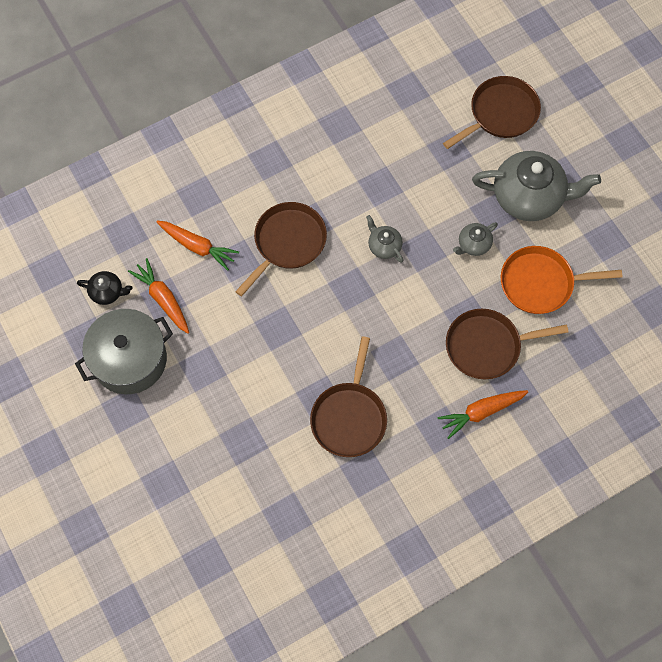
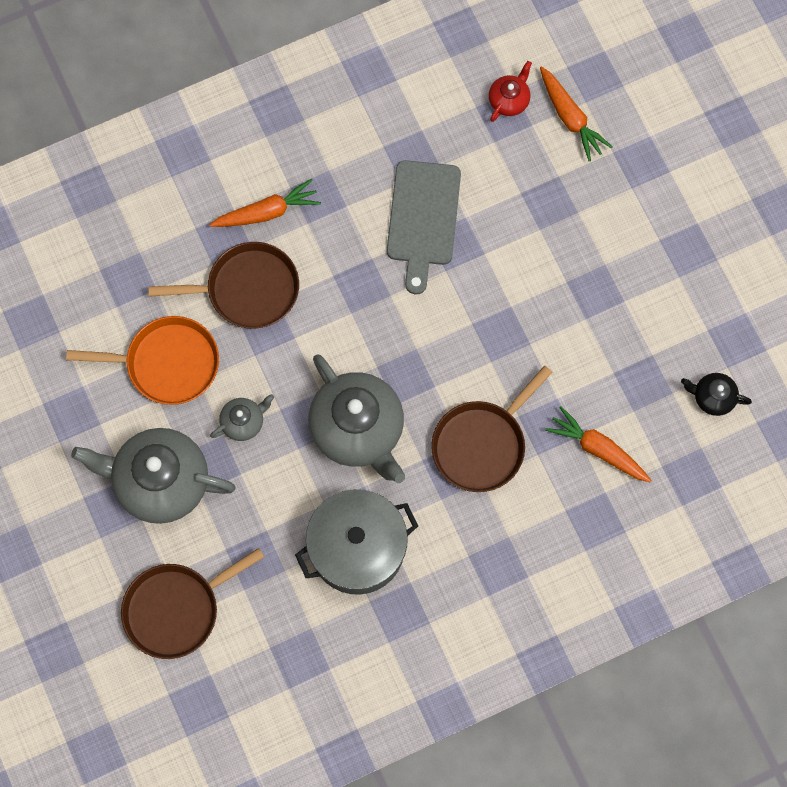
camera: 175 degrees left, 5 degrees up
(129, 359) = (683, 309): grey pot -> grey pot (357, 548)
(163, 299) = (642, 382): orange carrot -> orange carrot (570, 117)
(283, 532) = (509, 100): none -> red teapot
(349, 417) = (423, 219): brown pan -> grey cutting board
(384, 246) = (358, 429): grey teapot -> grey teapot, size x2.16

